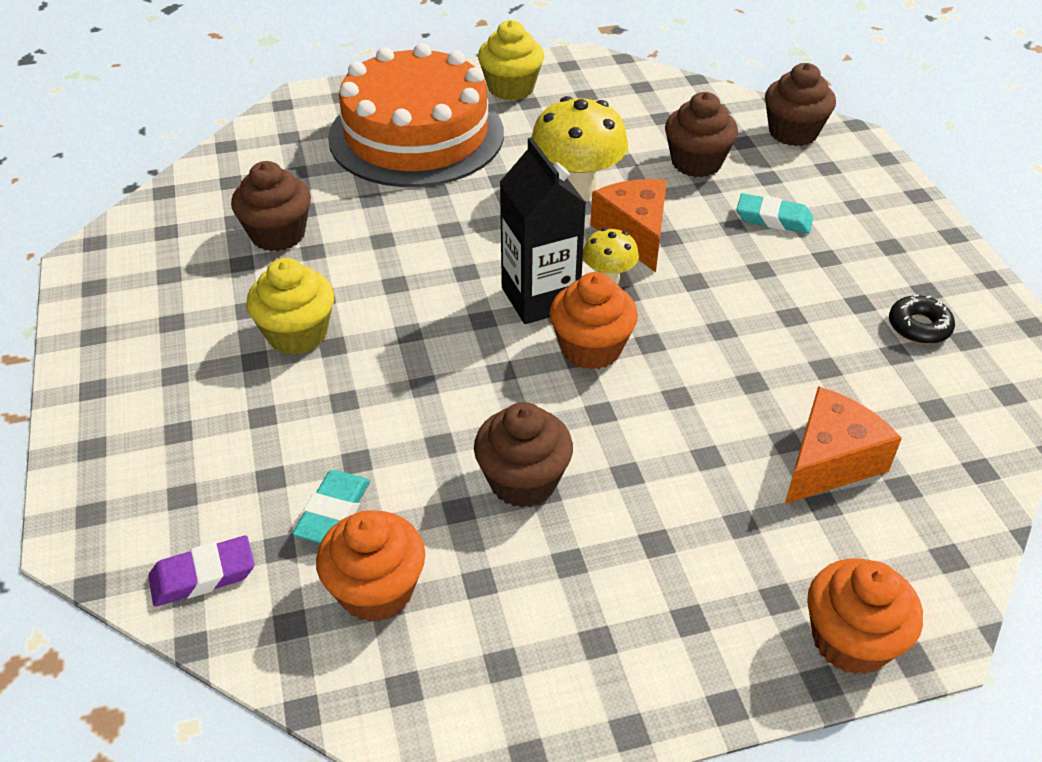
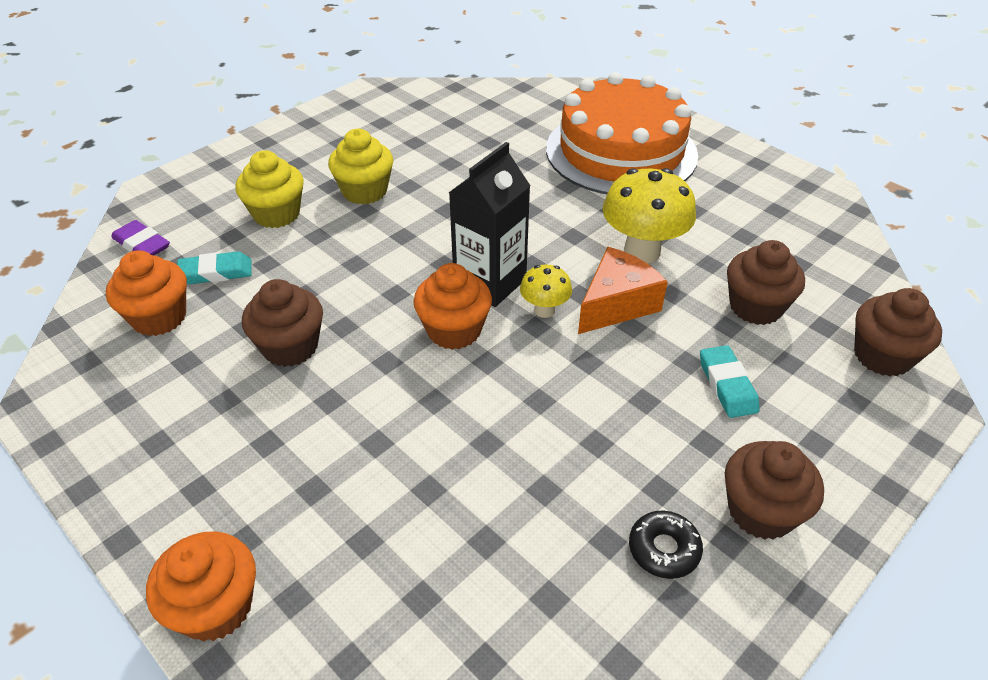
camera: 60 degrees right, 0 degrees up
(278, 234) = (454, 143): brown cupcake -> brown cupcake (761, 511)
(511, 88) = (734, 169): yellow cupcake -> yellow cupcake (276, 214)
(829, 461) = (420, 529): orange cheese -> none

